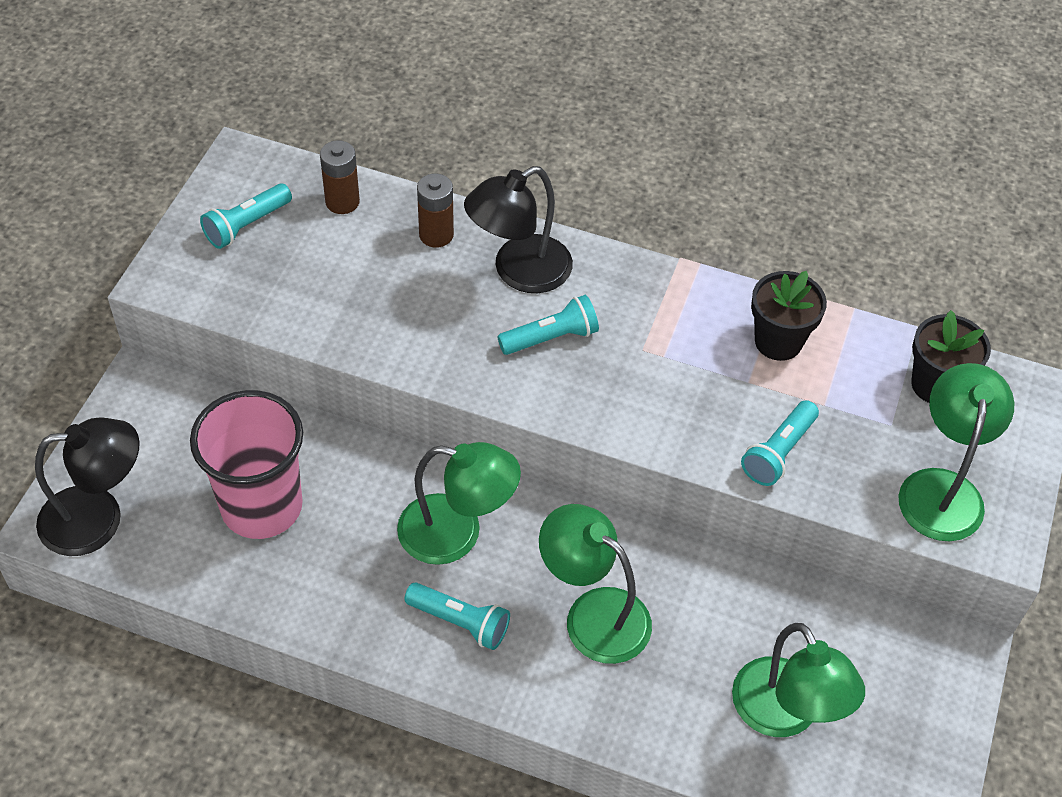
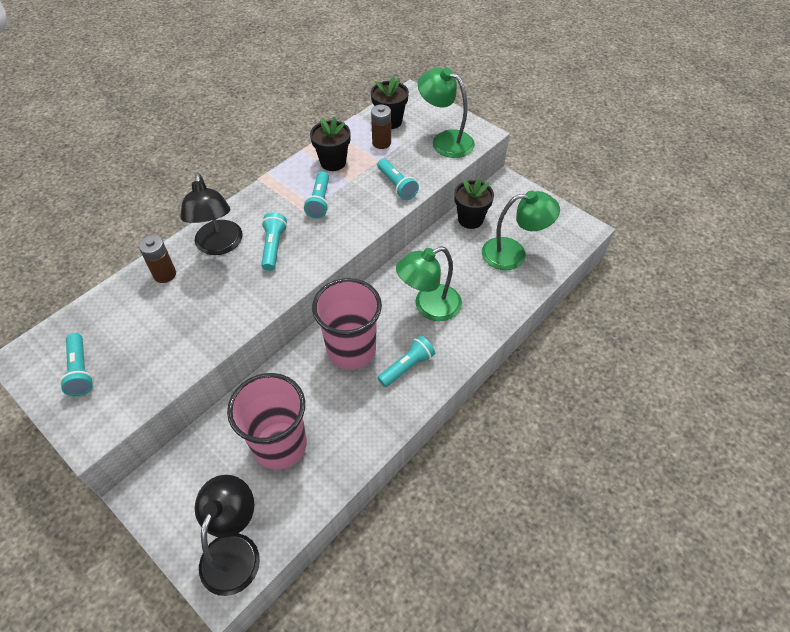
camera: 65 degrees left, 0 degrees up
(342, 202) = (103, 313): brown battery -> brown battery (381, 143)
(456, 533) = (351, 350): green lamp -> pink cup
(677, 358) = (319, 201): none -> turquoise flashlight
(829, 616) = (470, 219): none -> black flower pot

